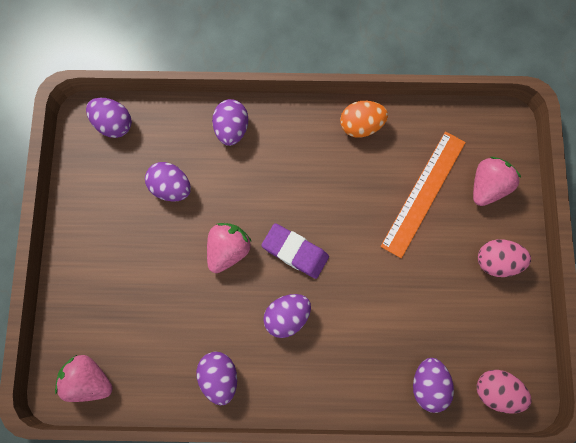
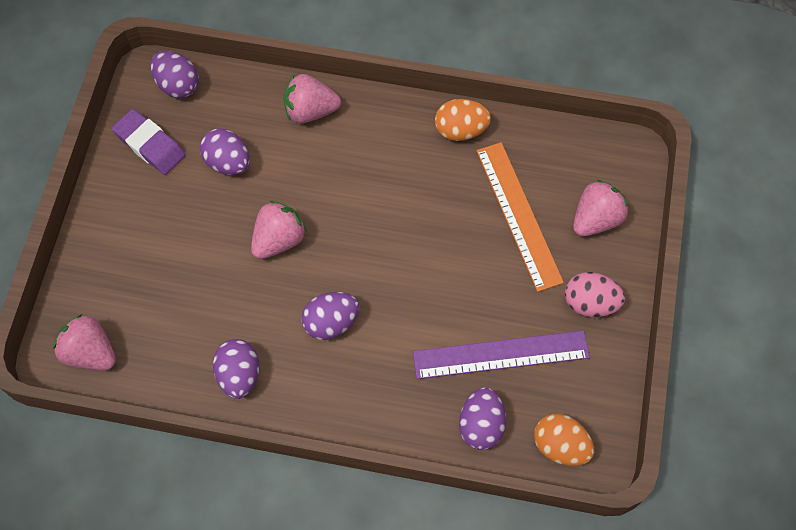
camera: 10 degrees right, 10 degrees down
(232, 129) = (310, 111): purple egg -> pink strawberry
(295, 252) = (355, 254): purple eraser -> purple eraser (150, 145)
(423, 193) = (518, 215): orange ruler -> orange ruler turned 60 degrees counterclockwise
(432, 319) = (500, 354): none -> purple ruler
(496, 390) = (560, 445): pink egg -> orange egg

